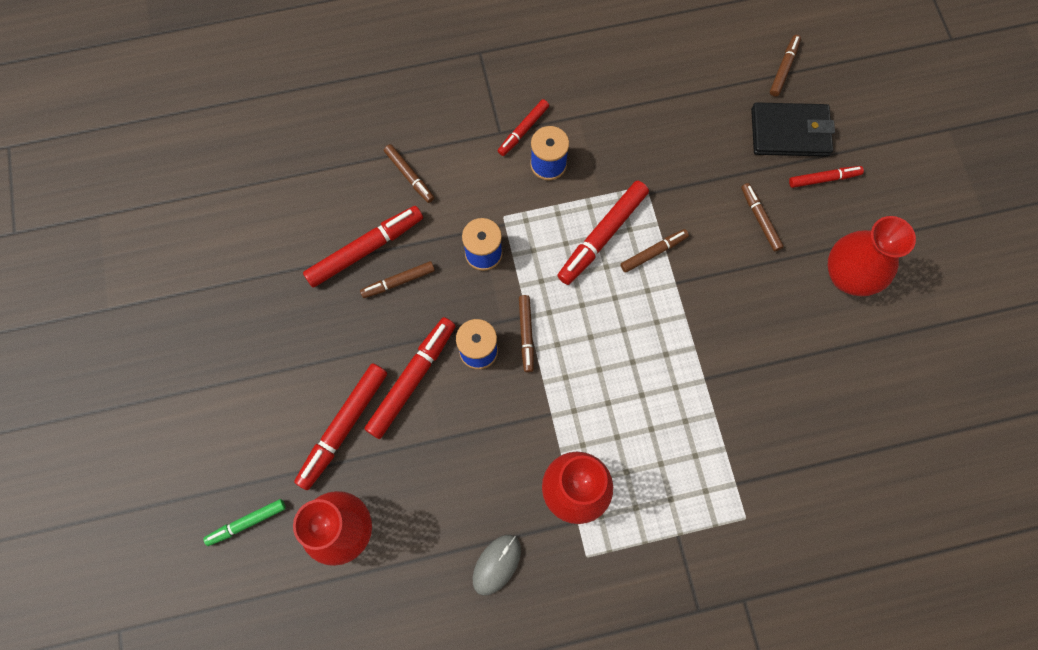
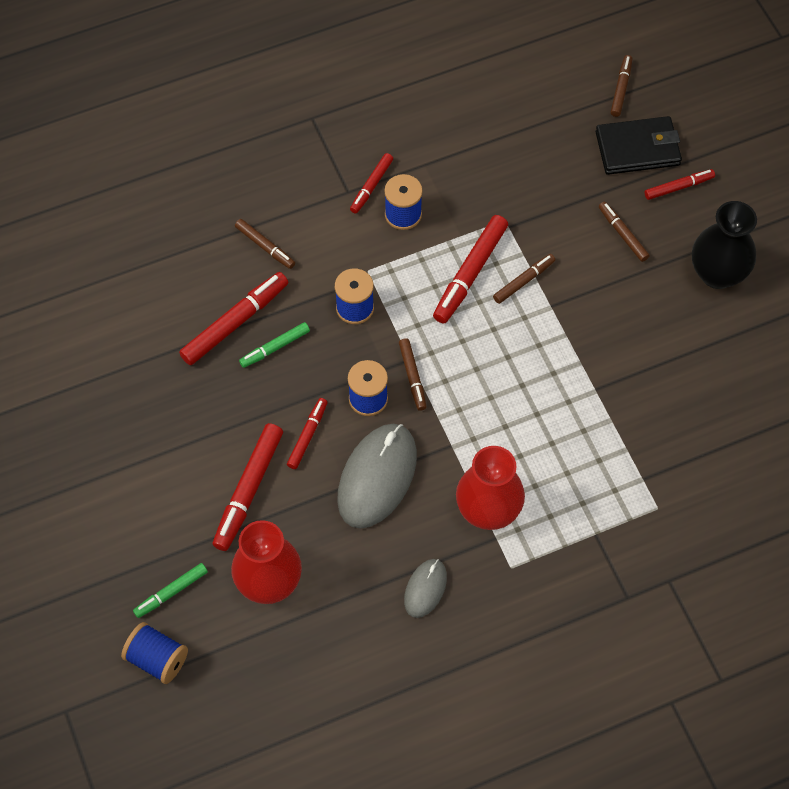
camera: 10 degrees left, 10 degrees down
(219, 592) = (157, 659): none -> blue spool
(398, 282) = (275, 348): brown marker -> green marker
(412, 379) = (307, 436): red marker -> red marker, size x0.58
(471, 435) = (377, 477): none -> grey mouse
(847, 276) = (717, 273): red vase -> black vase

